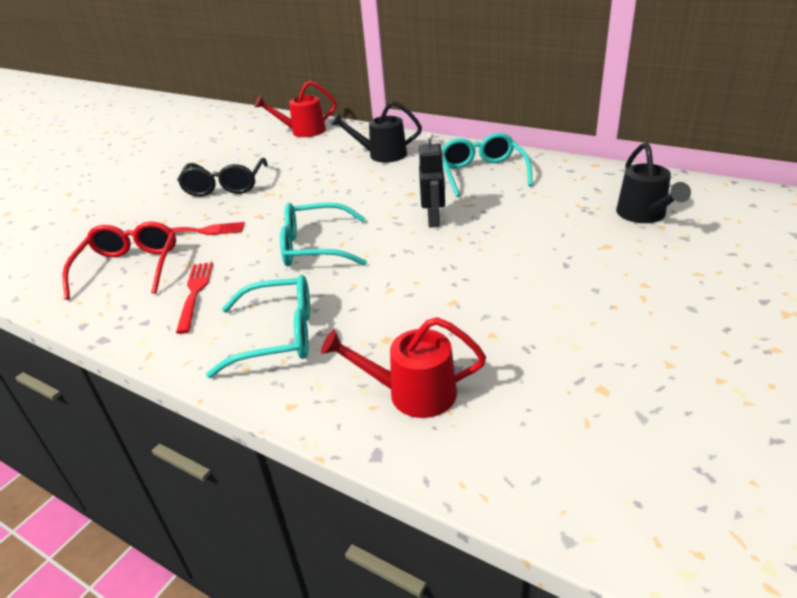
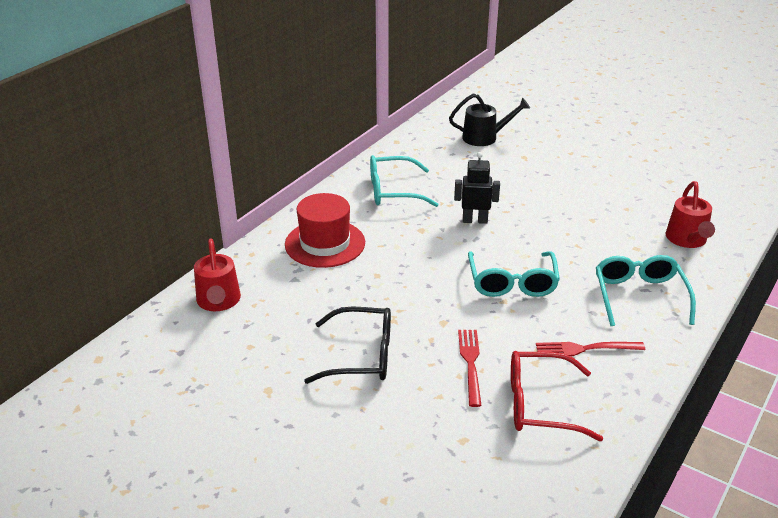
camera: 90 degrees left, 0 degrees up
(381, 155) = (325, 243): black watering can -> red hat

